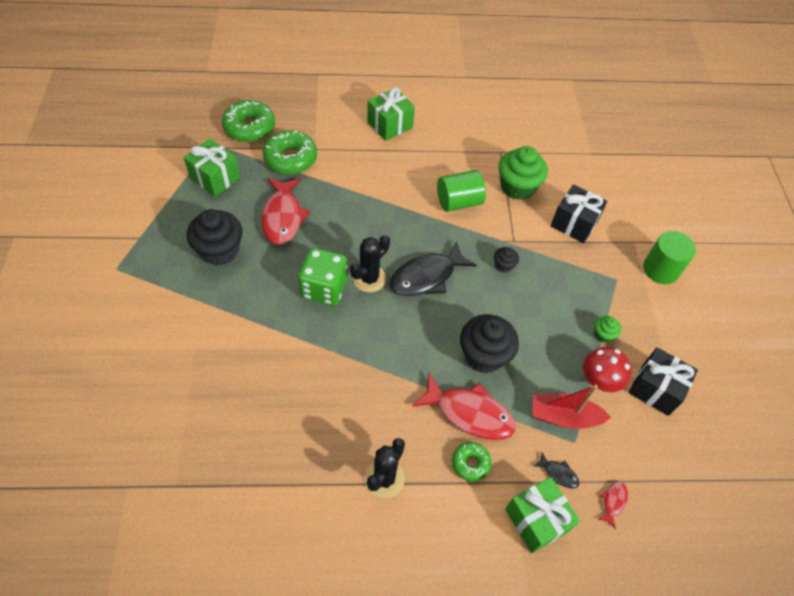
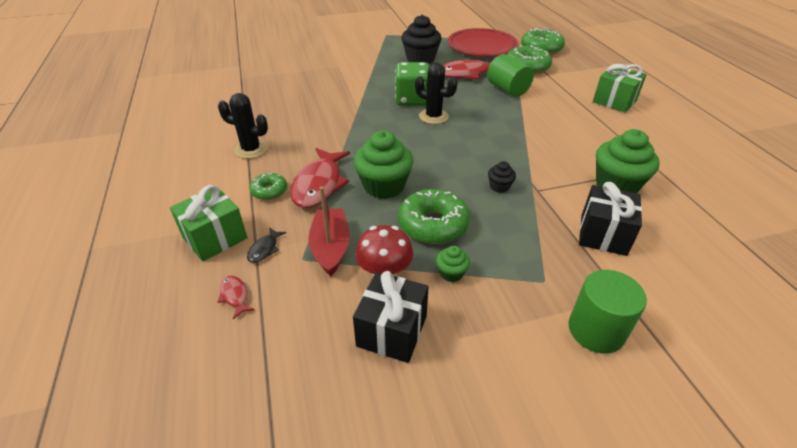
camera: 80 degrees right, 15 degrees down
(215, 178) = (482, 47): green gift -> red plate
(426, 277) = (454, 143): black fish -> none
(458, 202) = (558, 149): green cylinder -> green cylinder (507, 89)
(484, 355) = (384, 186): black cupcake -> green cupcake
(545, 330) = (433, 224): none -> green donut
(613, 501) = (235, 296): red fish -> red fish turned 135 degrees counterclockwise

